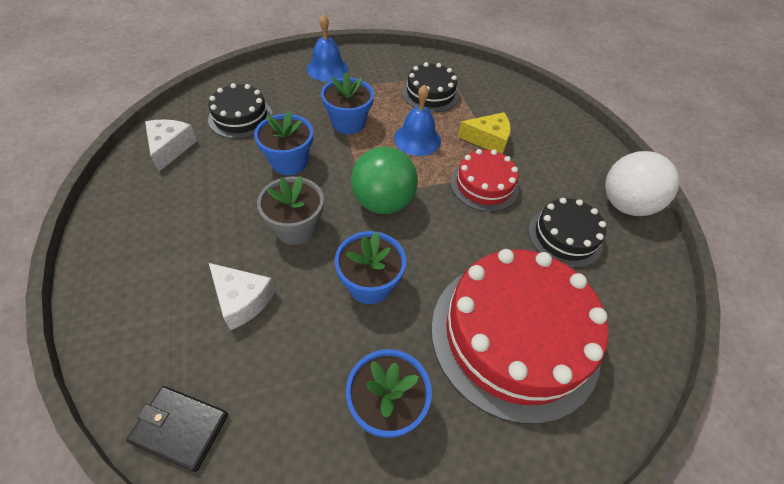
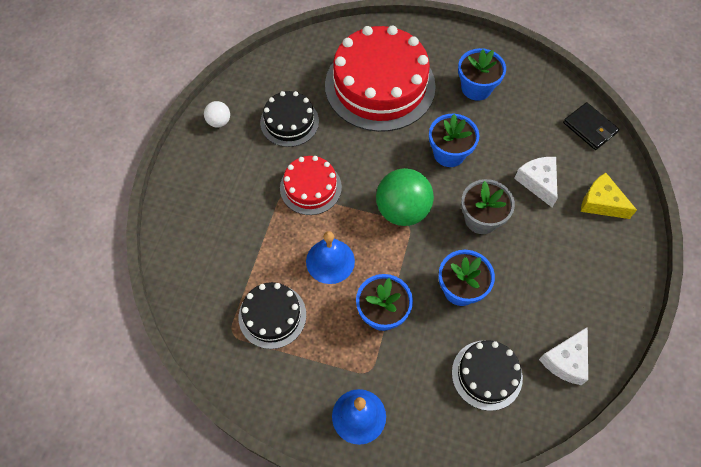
camera: 145 degrees left, 10 degrees up
(488, 139) = (266, 229): yellow cheese -> yellow cheese (601, 203)
(625, 204) = (219, 121): white ball -> white ball, size x0.49

